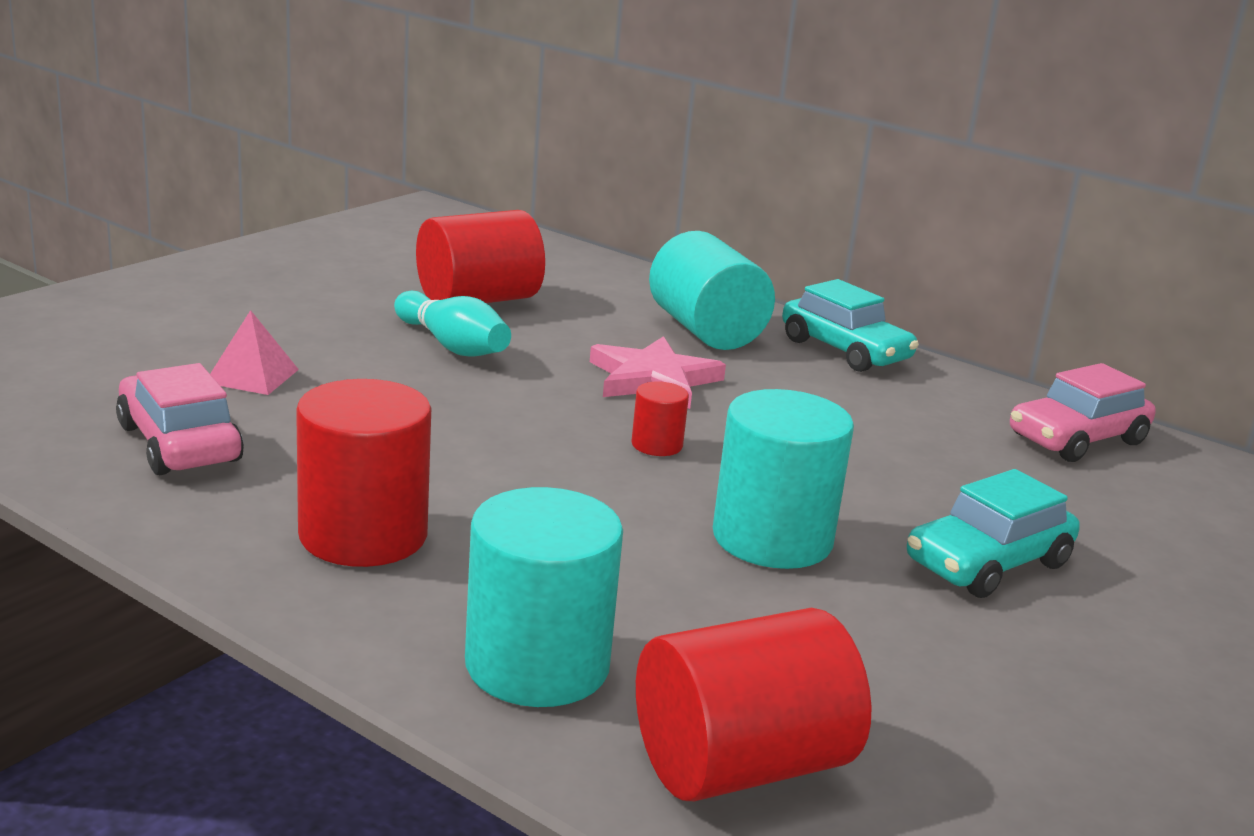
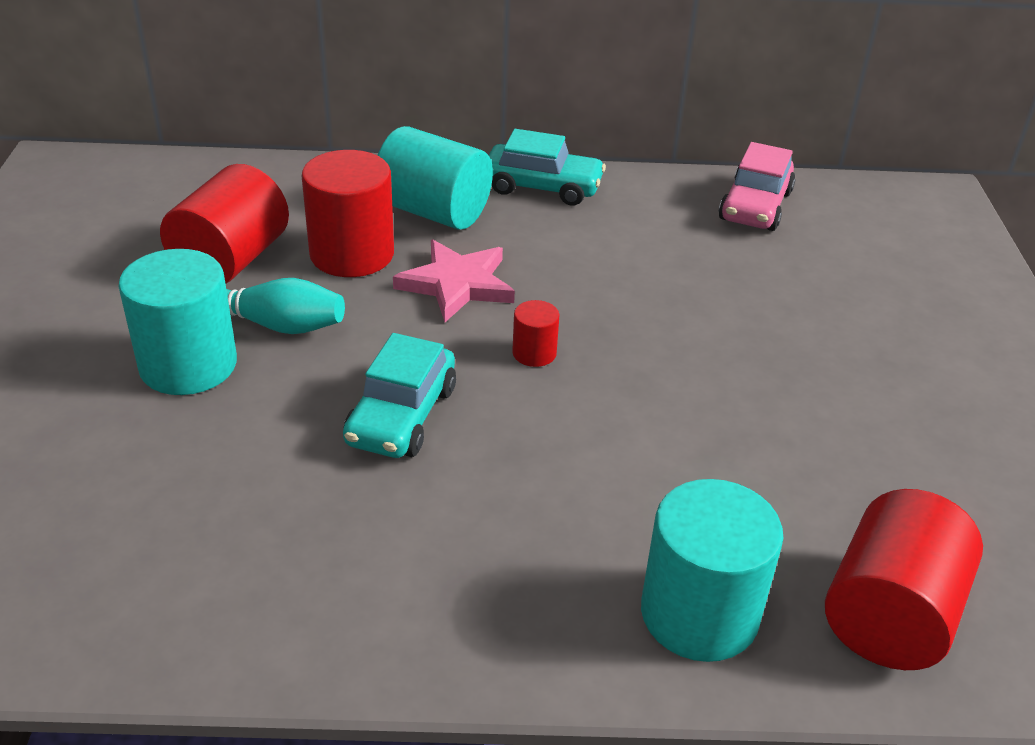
camera: 35 degrees left, 15 degrees up
(179, 443) = (195, 562): pink car -> none
(252, 376) = (157, 448): pink pyramid -> none
(363, 535) = (453, 569): red cylinder -> red cylinder (352, 254)
(772, 538) = (697, 403): turquoise cylinder -> turquoise cylinder (188, 365)
(988, 564) = (825, 351): turquoise car -> turquoise car (402, 416)

